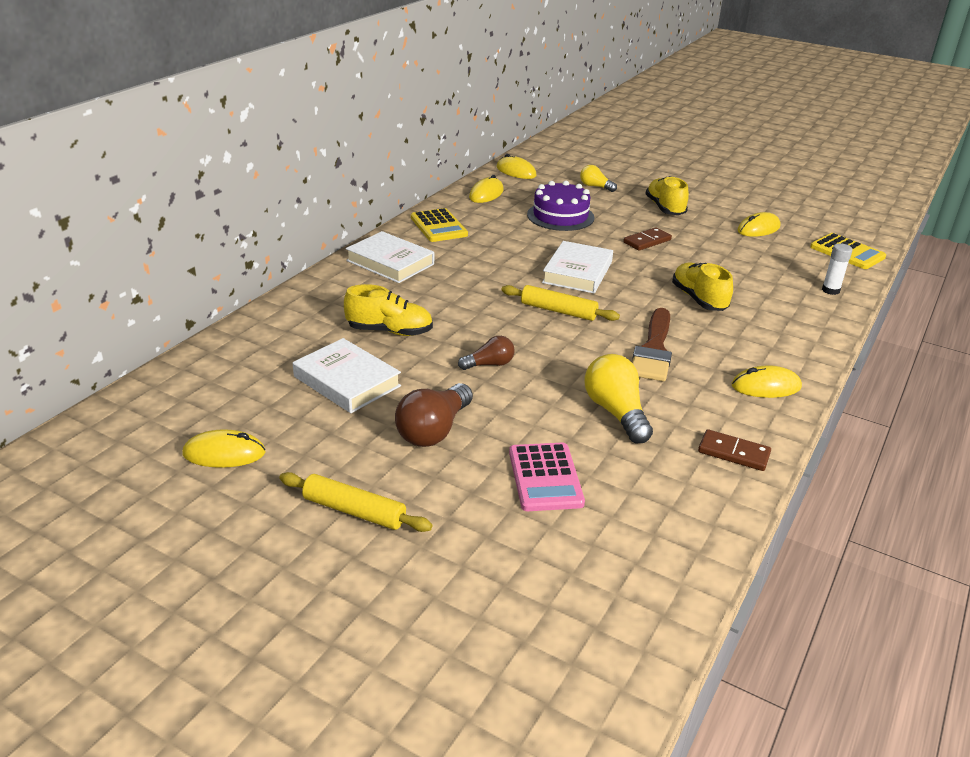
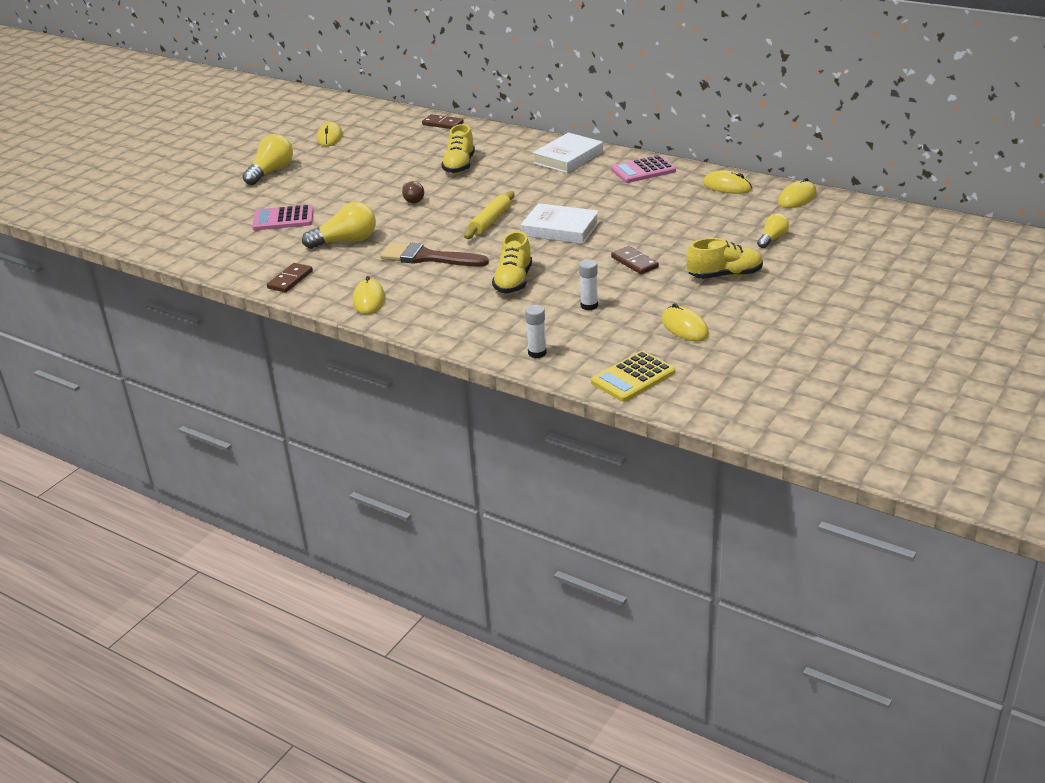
camera: 95 degrees right, 0 degrees up
(230, 345) = (442, 124): none -> brown domino
(347, 381) = (397, 159): white book -> none
(354, 511) = (271, 172): yellow rolling pin -> yellow light bulb
(434, 430) = (338, 186): brown light bulb -> none
(438, 226) = (643, 170): yellow calculator -> pink calculator
(560, 216) = (684, 221): purple cake -> none
(699, 299) = (513, 281): yellow shoe -> yellow shoe turned 120 degrees clockwise
(735, 264) = (589, 305): none -> white glue stick

